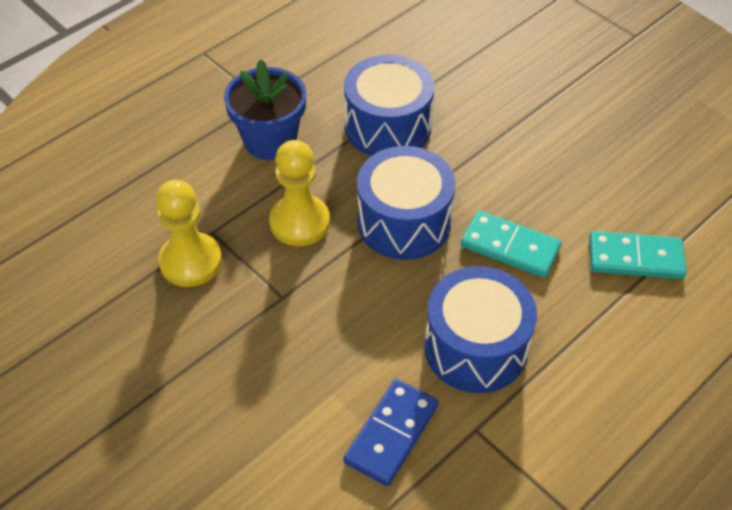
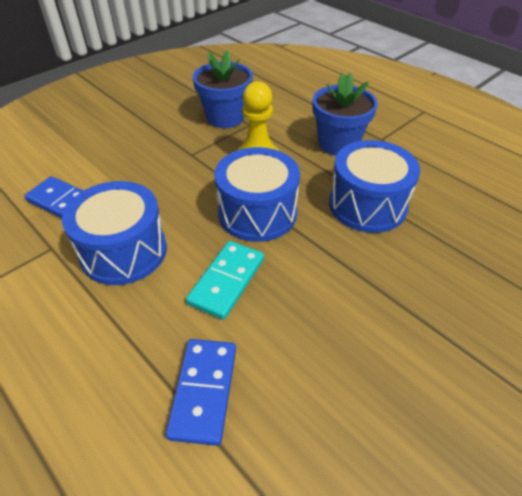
camera: 90 degrees right, 5 degrees down
(190, 261) = (225, 117): yellow pawn -> blue flower pot
(635, 258) = (204, 391): turquoise domino -> blue domino

